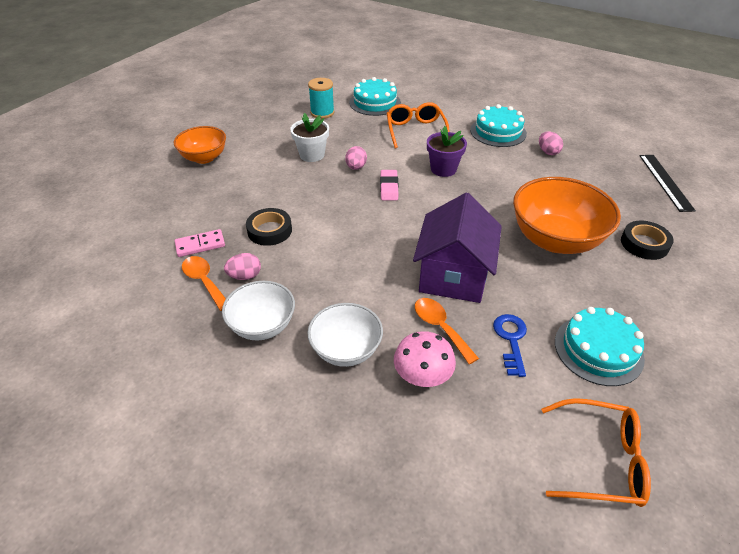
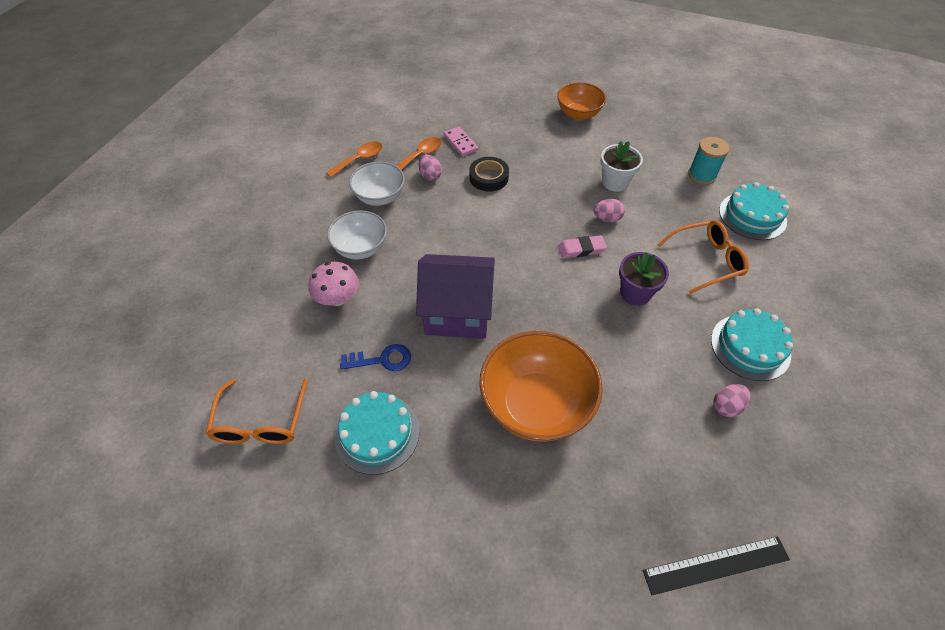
camera: 80 degrees right, 10 degrees up
(440, 327) = (391, 306): orange spoon -> orange spoon (360, 159)
(644, 244) = (554, 506): black tape -> none

